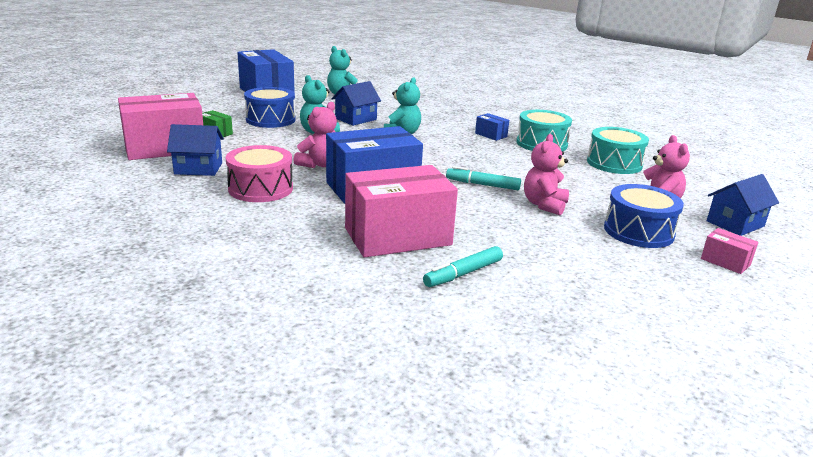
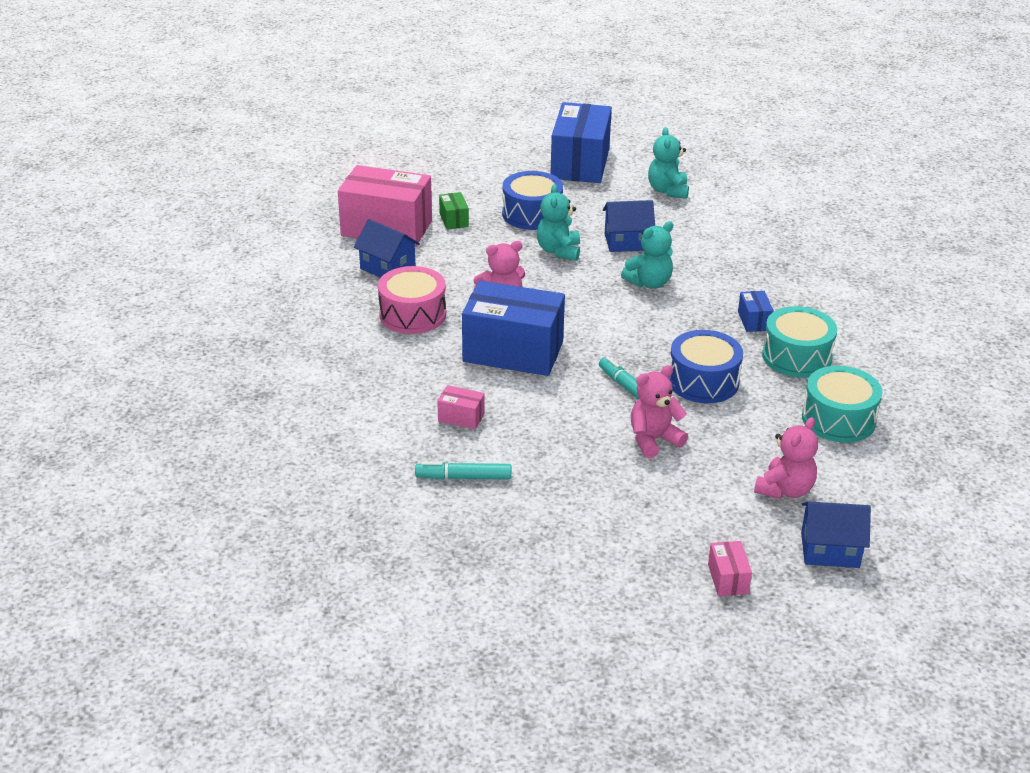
camera: 40 degrees right, 10 degrees up
(398, 236) = (461, 417): pink box -> pink box, size x0.42
(638, 231) = (699, 510): blue drum -> blue drum (703, 381)

